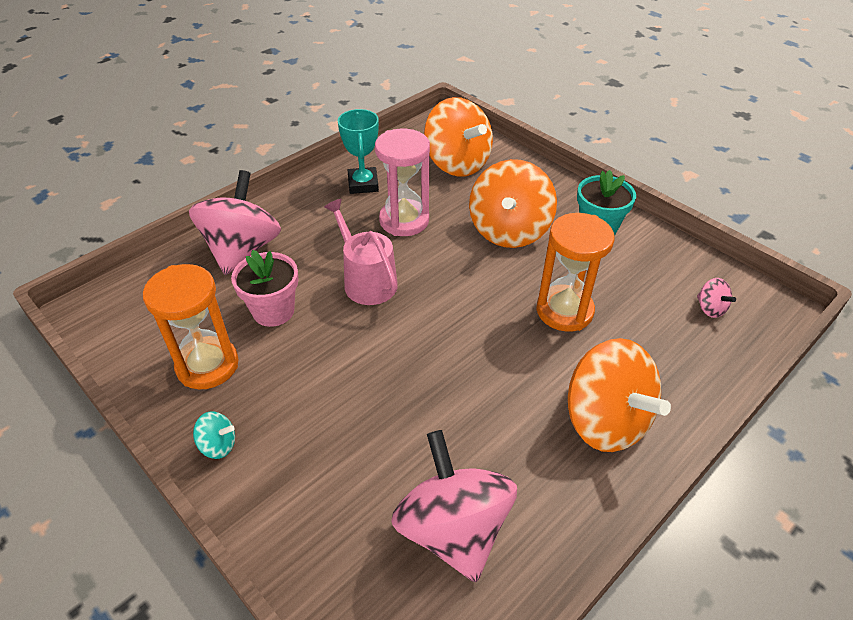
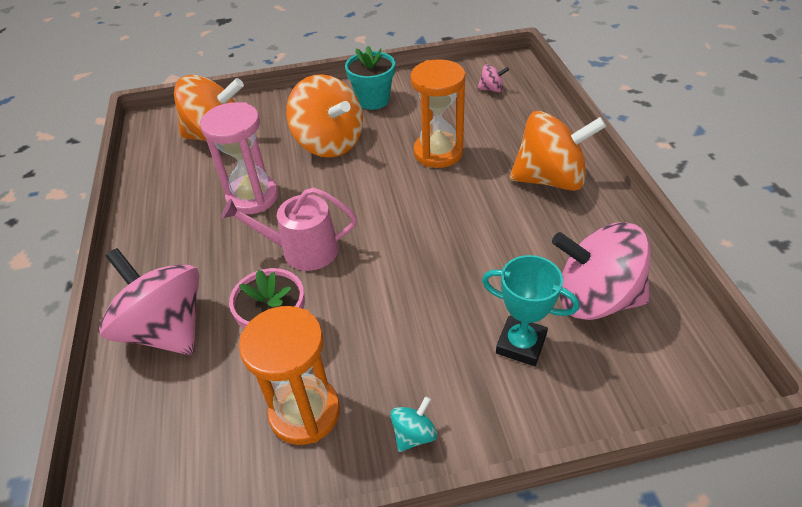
camera: 55 degrees left, 0 degrees up
(363, 184) = (174, 204): turquoise trophy -> turquoise trophy (521, 344)

